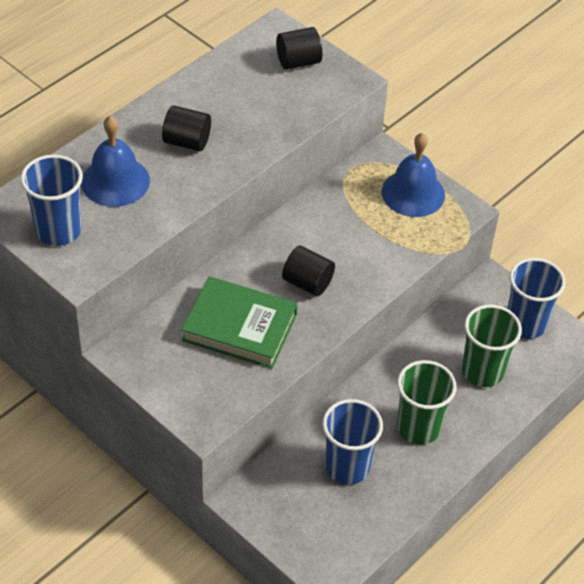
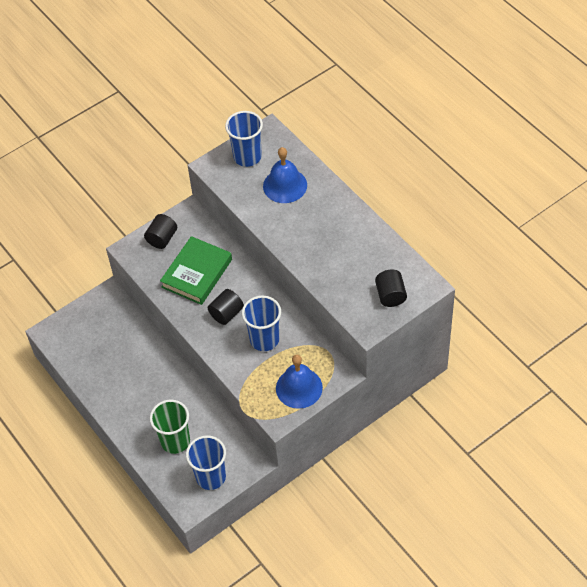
camera: 105 degrees right, 5 degrees up
(187, 142) = (316, 224): black cylinder -> black cylinder (162, 238)
(347, 467) = (118, 351): blue cup -> blue cup (264, 339)
(418, 427) = (138, 395): green cup -> none

